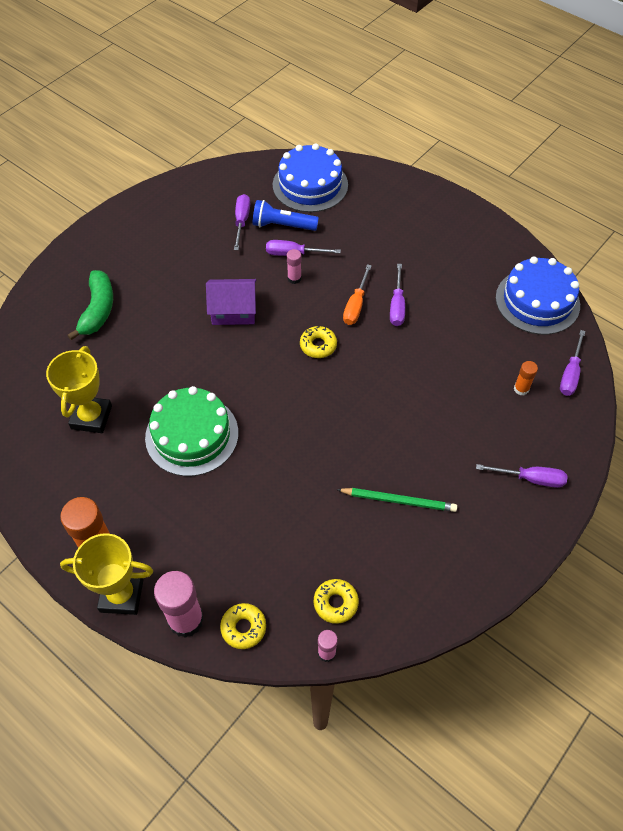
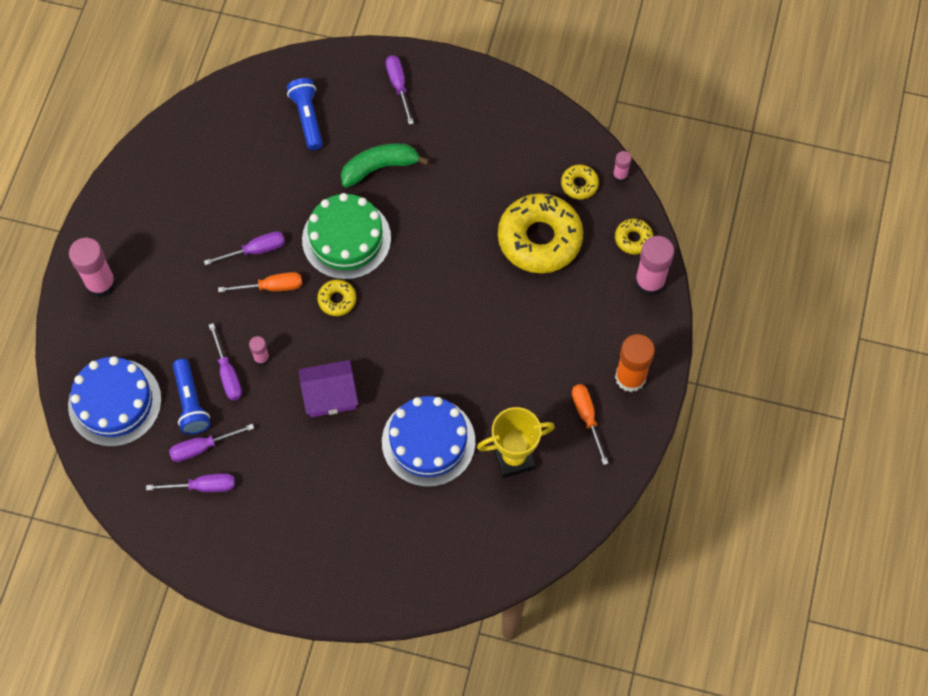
camera: 115 degrees left, 10 degrees up
(86, 492) = (587, 417): none -> orange screwdriver
(98, 310) = (390, 527): green banana -> green banana (379, 167)
(122, 595) = (657, 338): yellow trophy -> none
(192, 435) = (488, 361): green cake -> green cake (346, 239)
(233, 311) = (330, 395): purple house -> purple house turned 75 degrees counterclockwise
(292, 534) = (539, 239): none -> yellow donut
(399, 500) = (468, 173): green pencil -> none
(416, 204) = (101, 283): none -> pink glue stick
(521, 389) = (308, 118): orange glue stick -> blue flashlight
(537, 301) = (194, 133): blue cake -> blue cake (428, 441)
(570, 374) = (272, 85): purple screwdriver -> purple screwdriver (203, 486)

